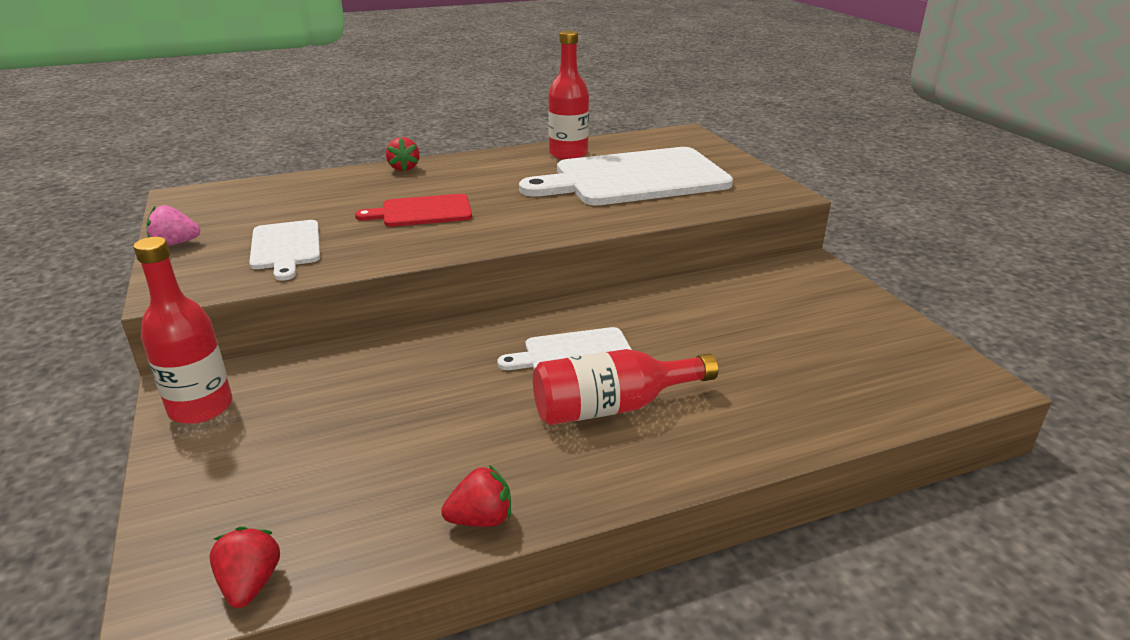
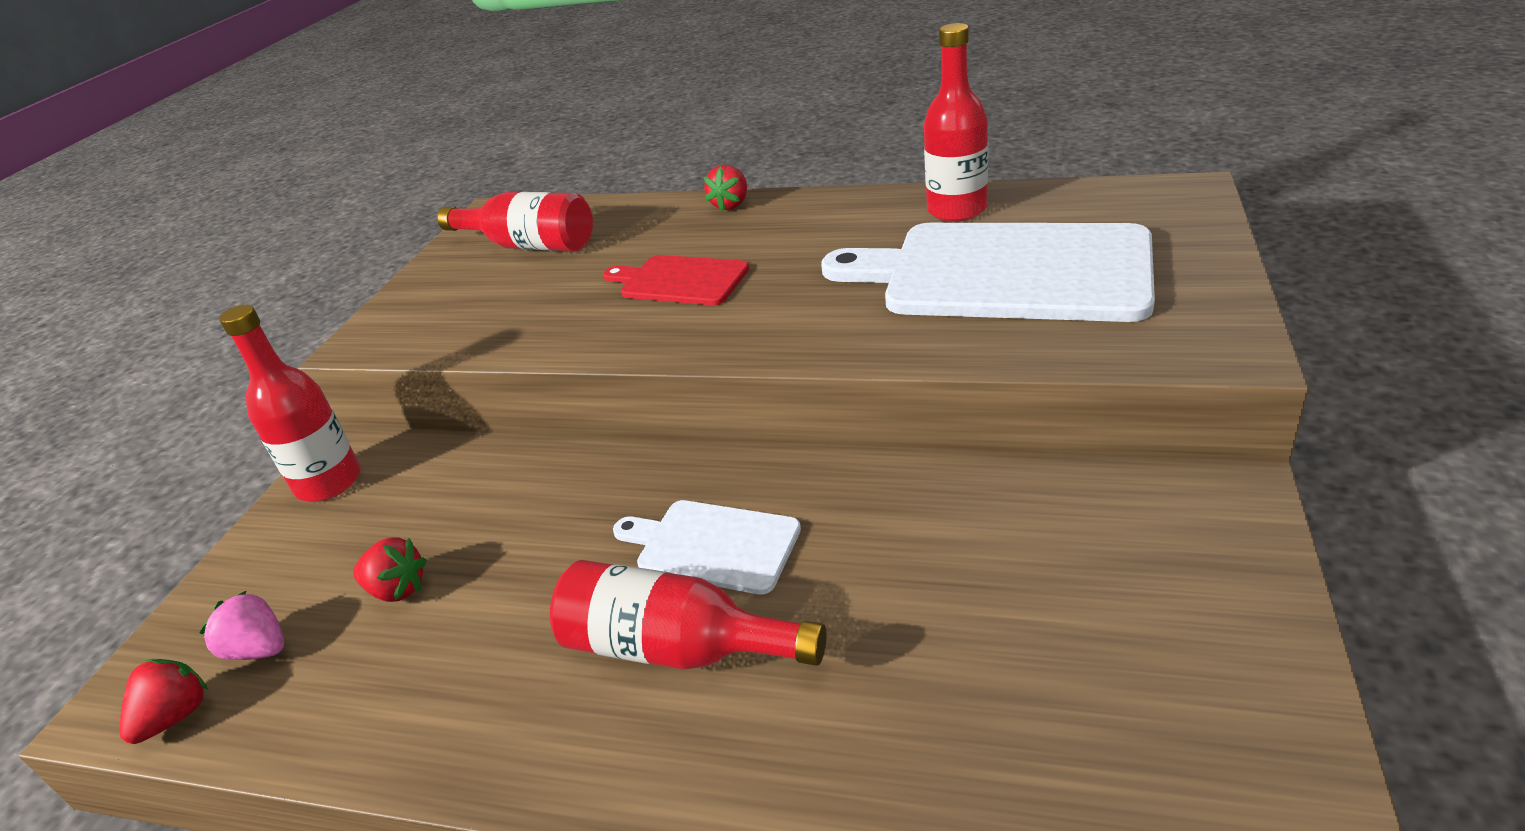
camera: 40 degrees right, 5 degrees up
(175, 243) = (423, 278): pink strawberry -> pink strawberry (259, 649)
(256, 210) = (529, 245): none -> red bottle
(286, 247) = (502, 306): white cutting board -> none
(481, 519) = (398, 745): red strawberry -> red strawberry (397, 589)

